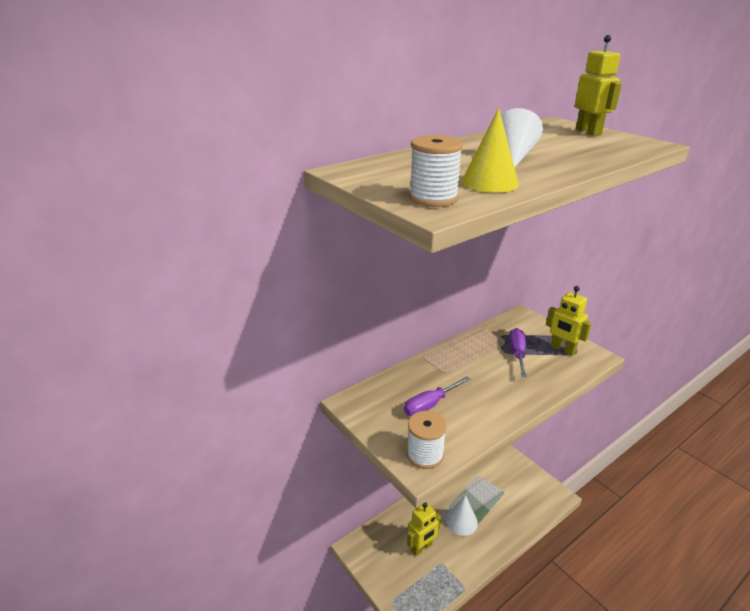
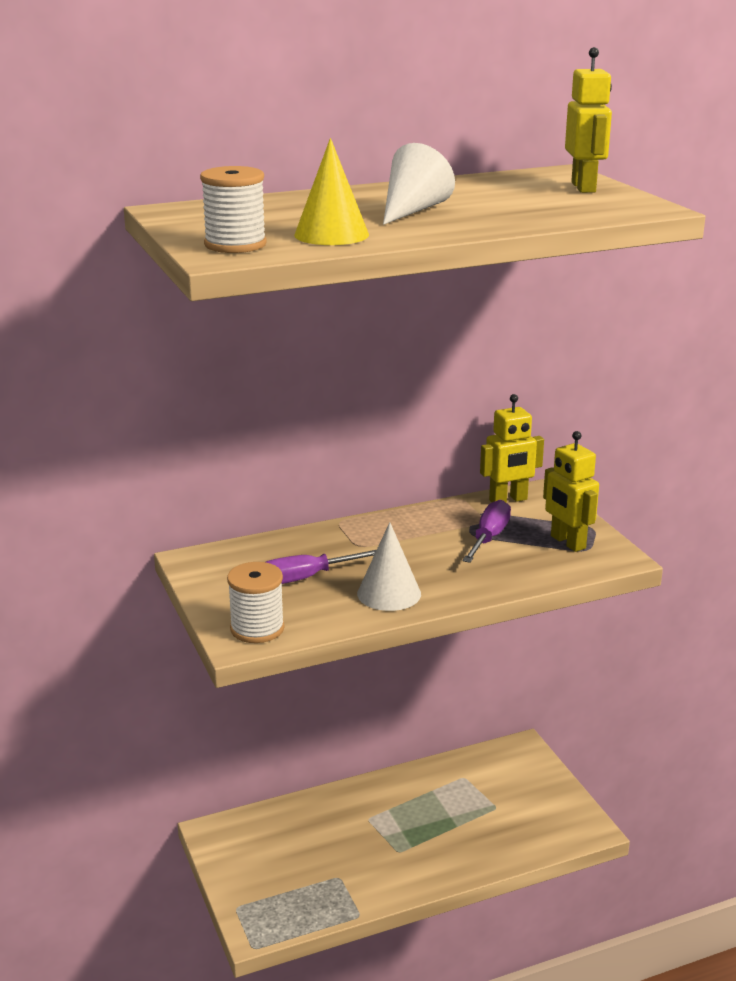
camera: 15 degrees right, 5 degrees down
(422, 548) = (317, 852): yellow robot -> yellow robot (508, 500)
(461, 521) = (400, 832): white cone -> white cone (389, 593)

